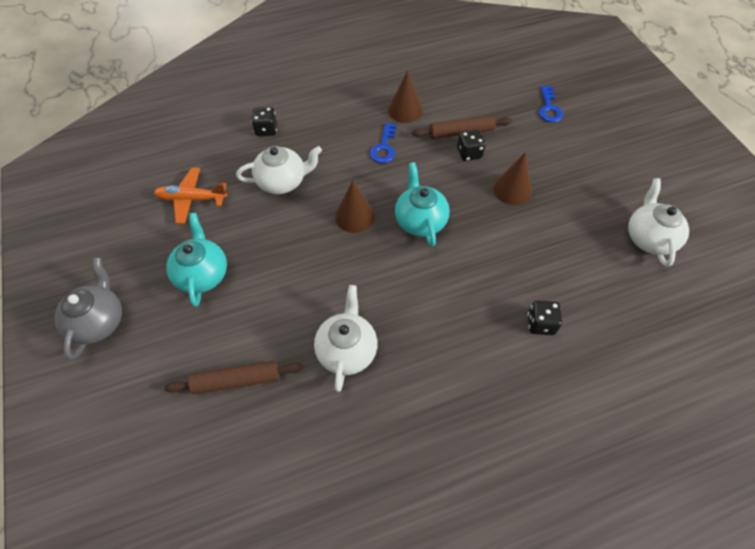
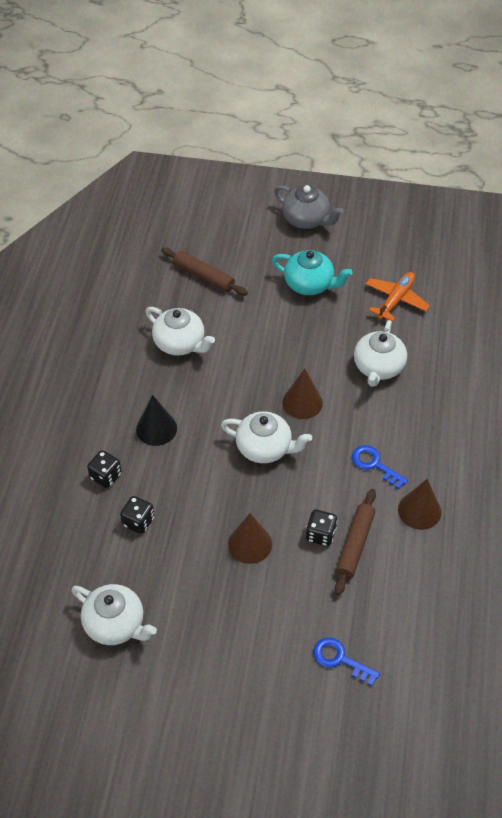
camera: 120 degrees right, 5 degrees down
(236, 380) = (204, 276): brown rolling pin -> brown rolling pin turned 75 degrees counterclockwise
(266, 130) = (457, 380): black dice -> black dice (138, 521)
(420, 220) = (265, 448): turquoise teapot -> white teapot
(461, 312) = (156, 428): none -> black cone

